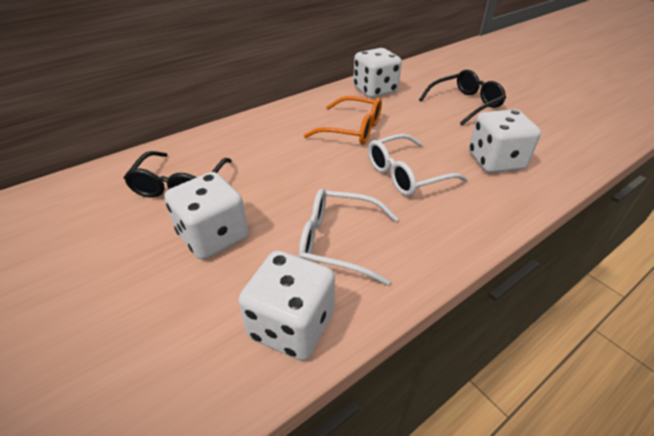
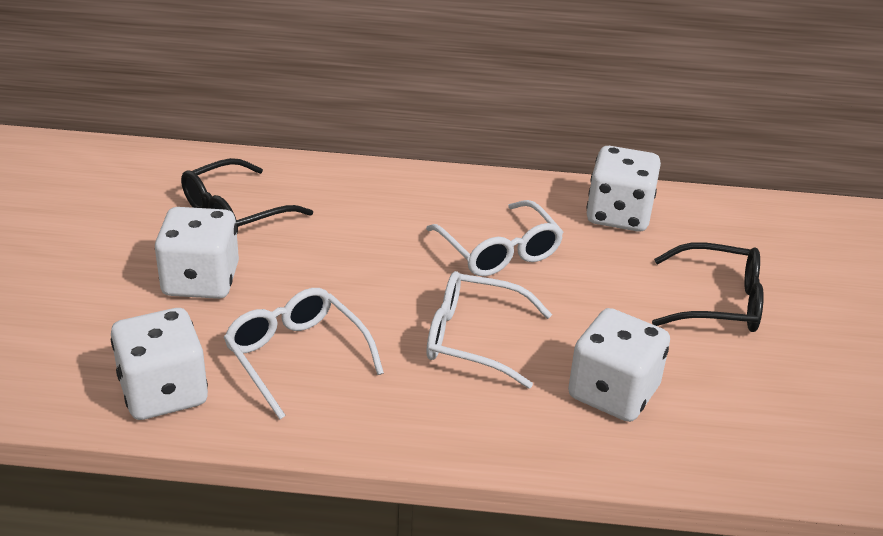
camera: 40 degrees right, 5 degrees down
(352, 129) = (499, 251): orange glasses -> white glasses

